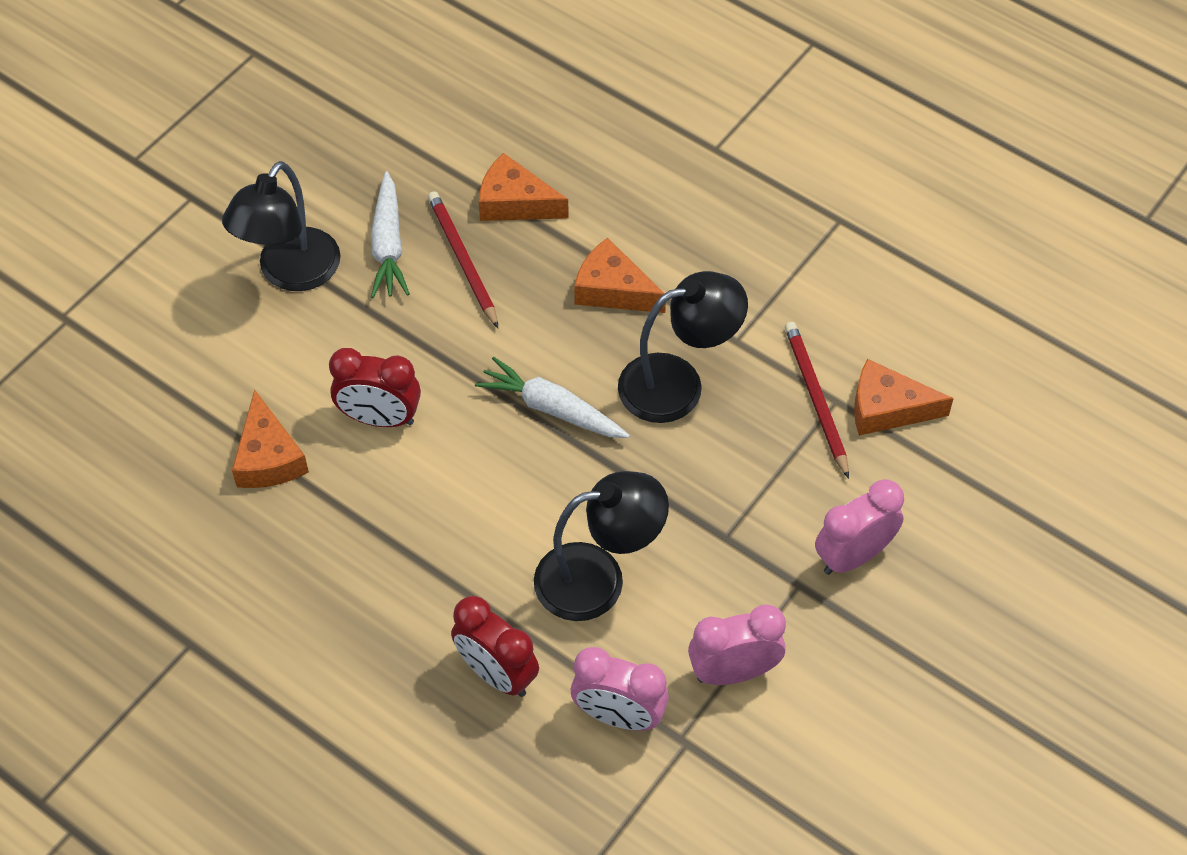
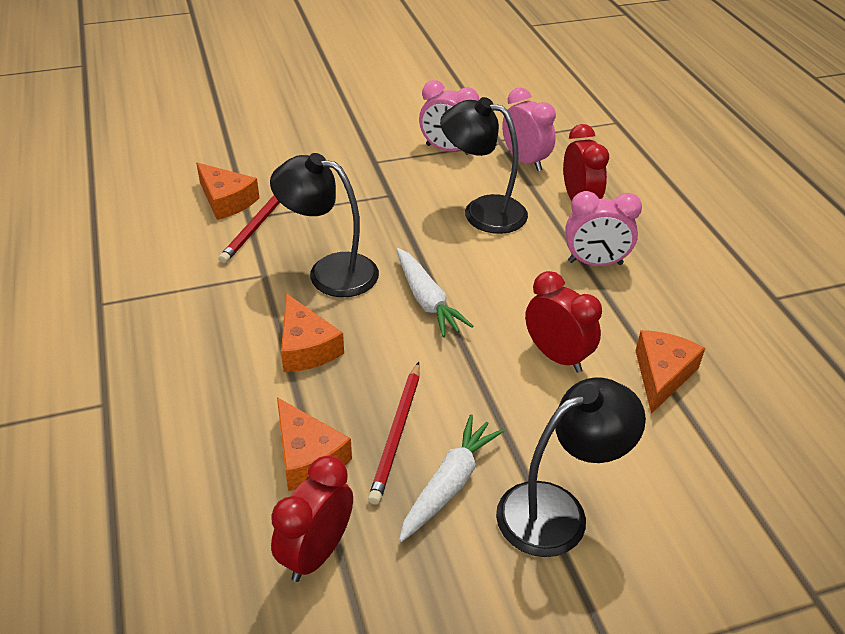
camera: 145 degrees left, 15 degrees down
(443, 146) = (316, 553): none -> red clock
(853, 556) = (332, 158): pink clock -> pink clock (595, 263)

